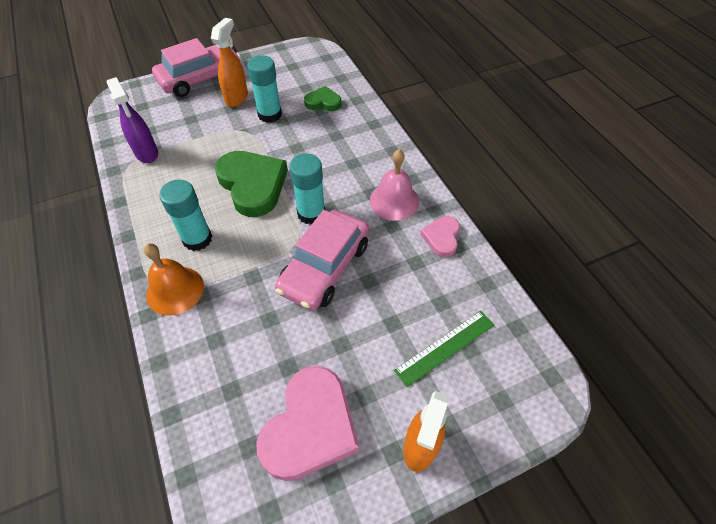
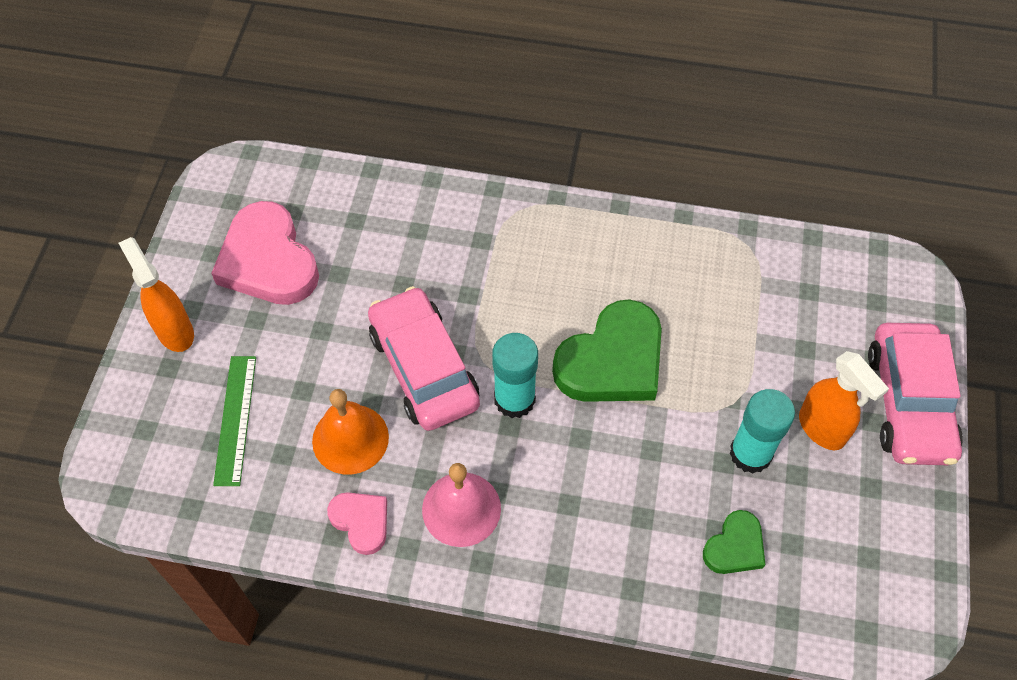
camera: 125 degrees right, 5 degrees up
(147, 154) = (758, 271): purple spray bottle -> none
(175, 290) = (506, 220): orange bell -> orange bell (350, 439)
(197, 239) = (563, 267): turquoise glue stick -> none
(253, 185) = (612, 360): green heart -> green heart turned 45 degrees counterclockwise

